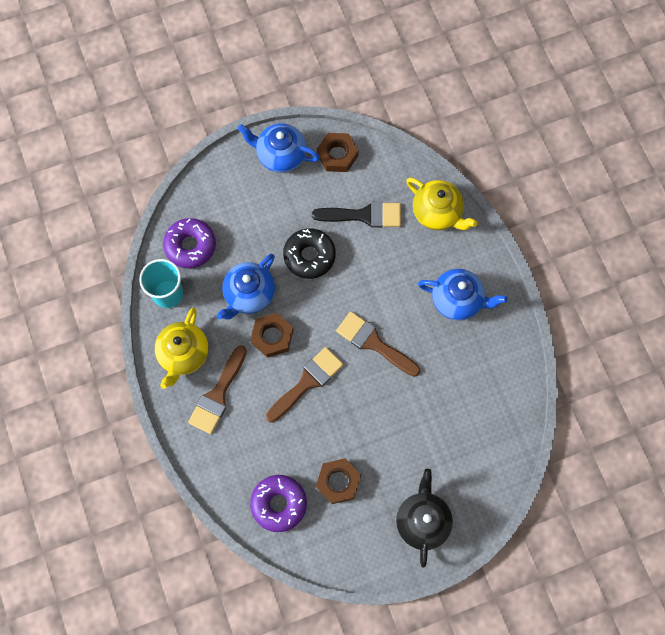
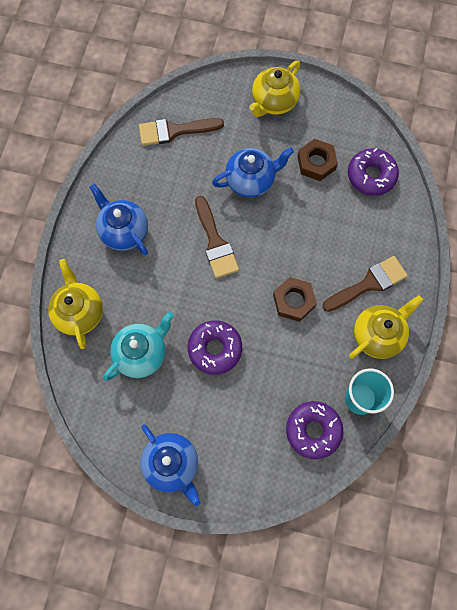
camera: 145 degrees left, 0 degrees up
(249, 295) = (290, 349): blue teapot -> blue teapot (251, 180)
(307, 382) = (290, 247): brown brush -> brown brush (174, 131)
(309, 256) = (215, 349): black donut -> purple donut
(337, 155) = (121, 427): brown nut -> none
(364, 215) = (142, 353): black brush -> turquoise teapot
(422, 521) = (273, 102): black teapot -> yellow teapot

